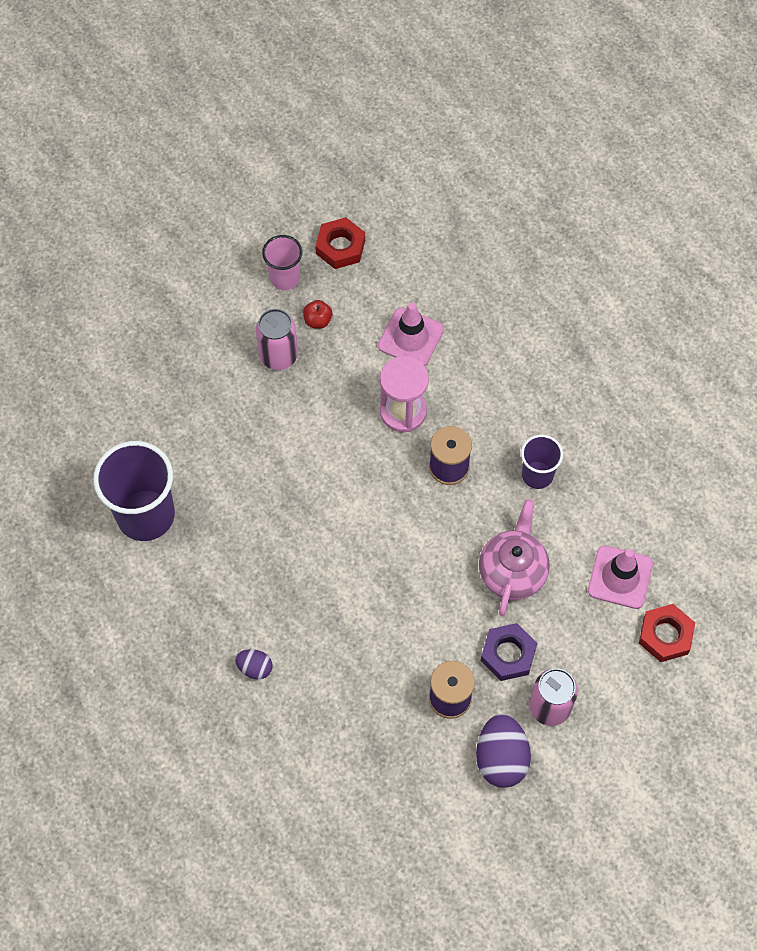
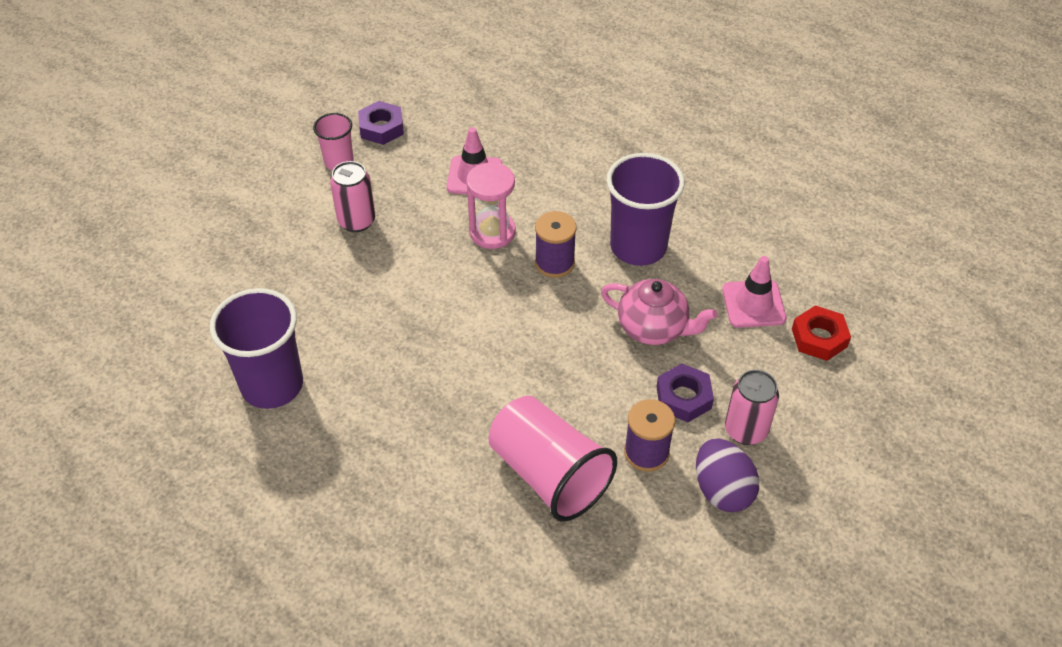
camera: 20 degrees left, 15 degrees down
(255, 668) = (438, 487): purple egg -> none
(317, 320) = (383, 185): red apple -> none
(340, 247) = (381, 128): red nut -> purple nut
(355, 689) = (549, 474): none -> pink cup
(512, 571) = (653, 328): pink teapot -> pink teapot turned 120 degrees clockwise
(537, 475) = (638, 247): purple cup -> purple cup, size x1.82

